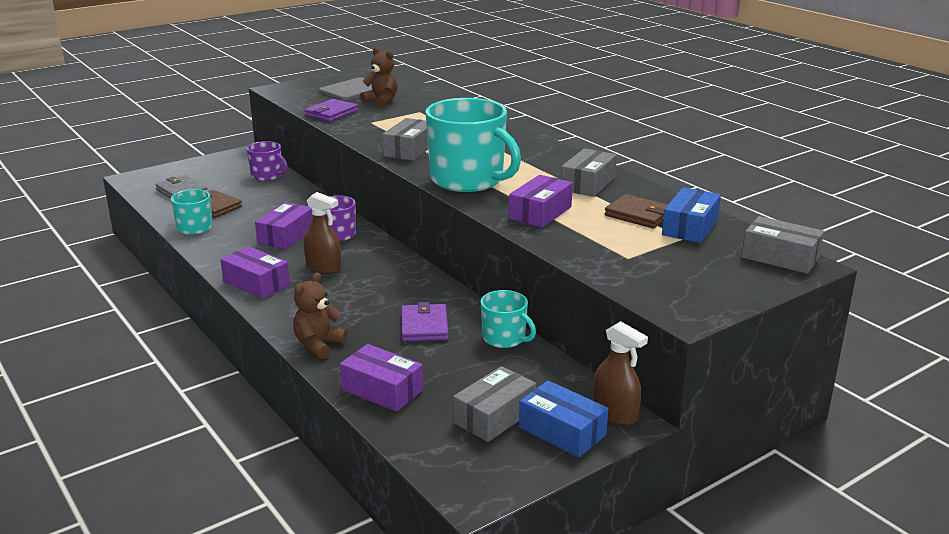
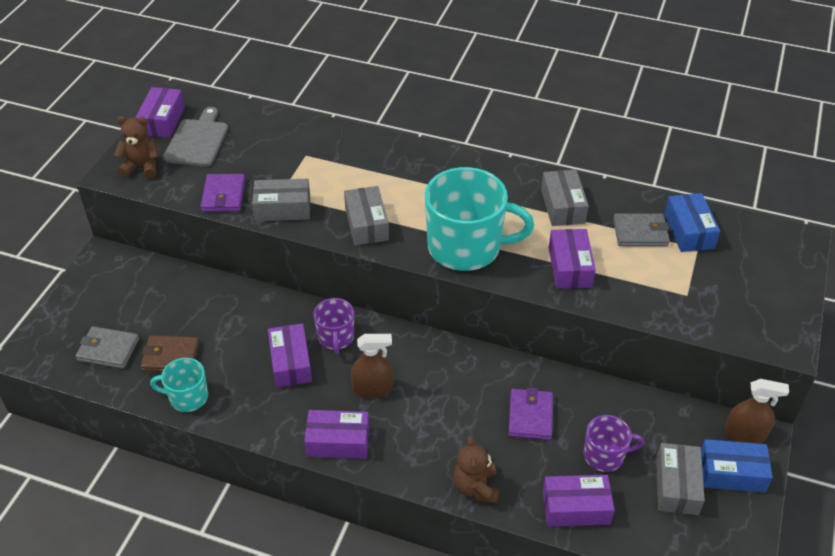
camera: 35 degrees left, 20 degrees up
(267, 175) = (169, 282): purple mug -> purple mug (605, 455)
(347, 77) = (162, 121): none -> purple box
(381, 101) = (249, 153): brown teddy bear -> brown teddy bear (142, 167)
(424, 326) = (530, 416): purple wallet -> purple wallet turned 45 degrees clockwise
(504, 338) = (600, 396): turquoise mug -> none
(638, 215) = (640, 232): brown wallet -> grey wallet
(780, 257) = (777, 240): grey box -> grey box (283, 208)

